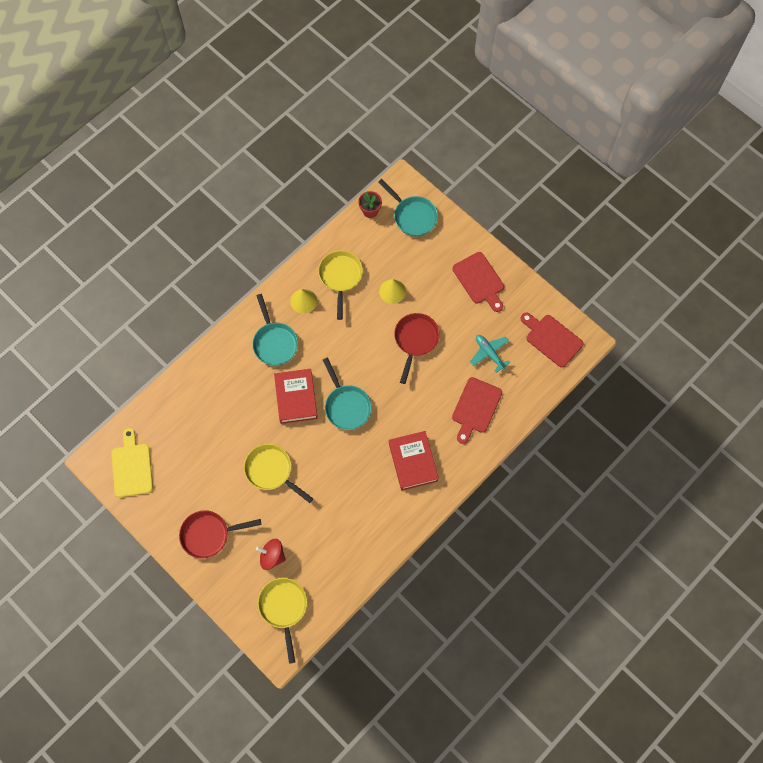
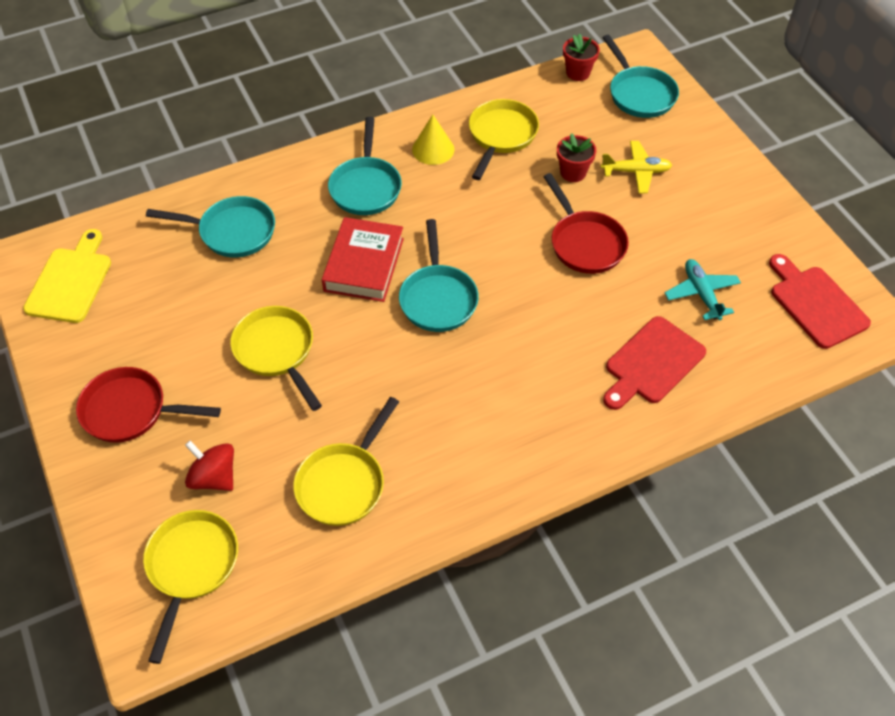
camera: 20 degrees right, 15 degrees down
(210, 401) = (232, 232): none -> turquoise pan
(341, 535) = (344, 483): none -> yellow pan
(392, 291) = (573, 173): yellow cone -> red flower pot
(413, 462) = (514, 410): red book -> none
(415, 340) = (585, 243): red pan -> red pan turned 120 degrees clockwise
(428, 278) = (635, 172): none -> yellow plane
(479, 280) = (716, 195): red cutting board -> none

